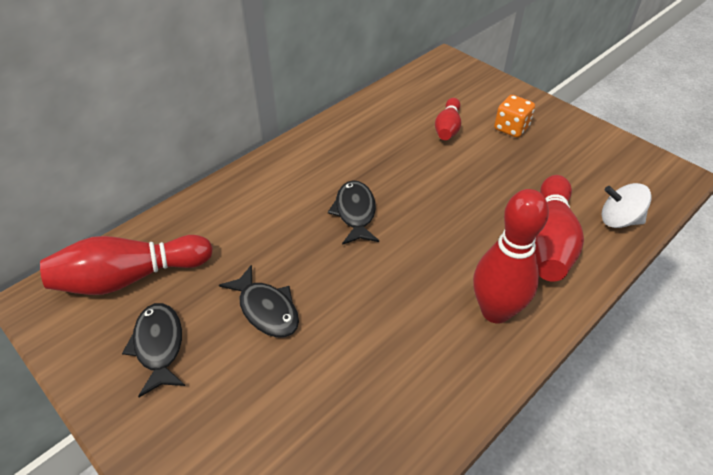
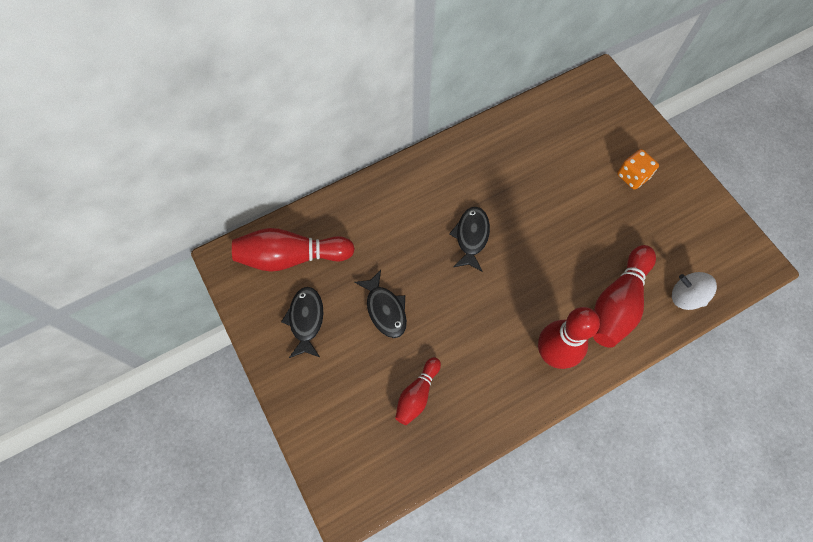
camera: 15 degrees right, 20 degrees up
(447, 128) = (575, 163): red bowling pin -> red bowling pin (417, 394)

